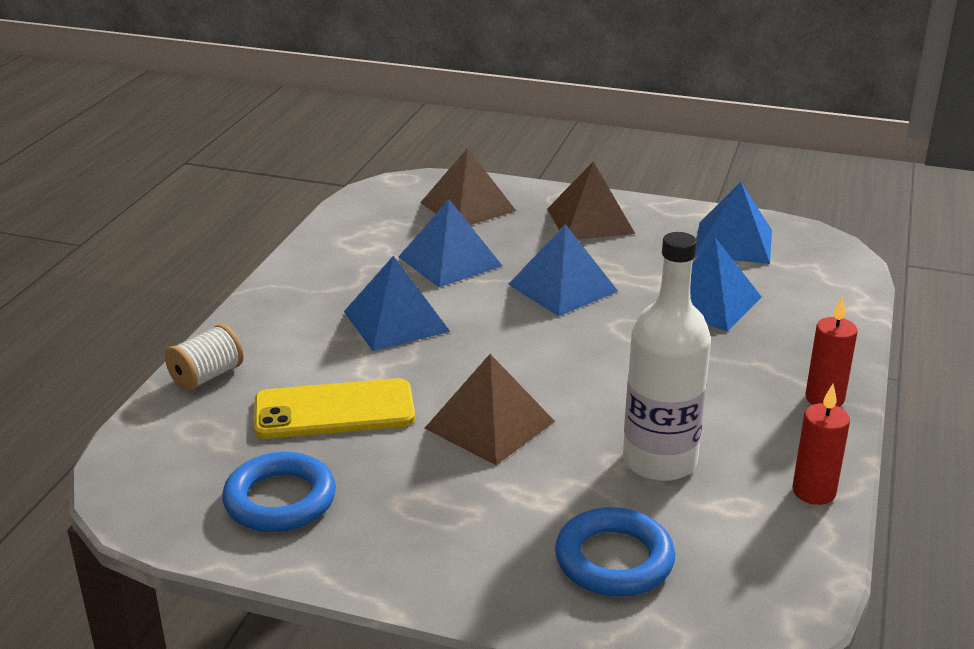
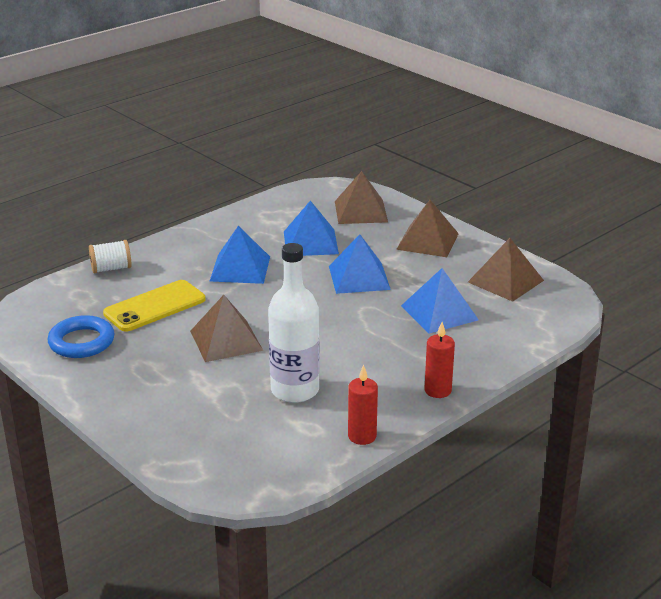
camera: 30 degrees right, 0 degrees up
(334, 410) = (155, 306): yellow phone -> yellow phone turned 60 degrees counterclockwise
(614, 560) = (210, 429): blue ring -> none
(733, 242) = (505, 281): blue pyramid -> brown pyramid

